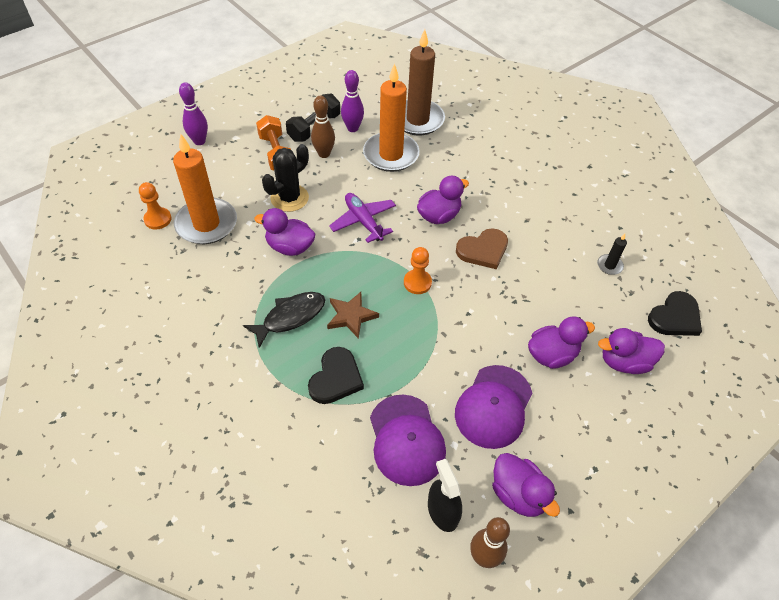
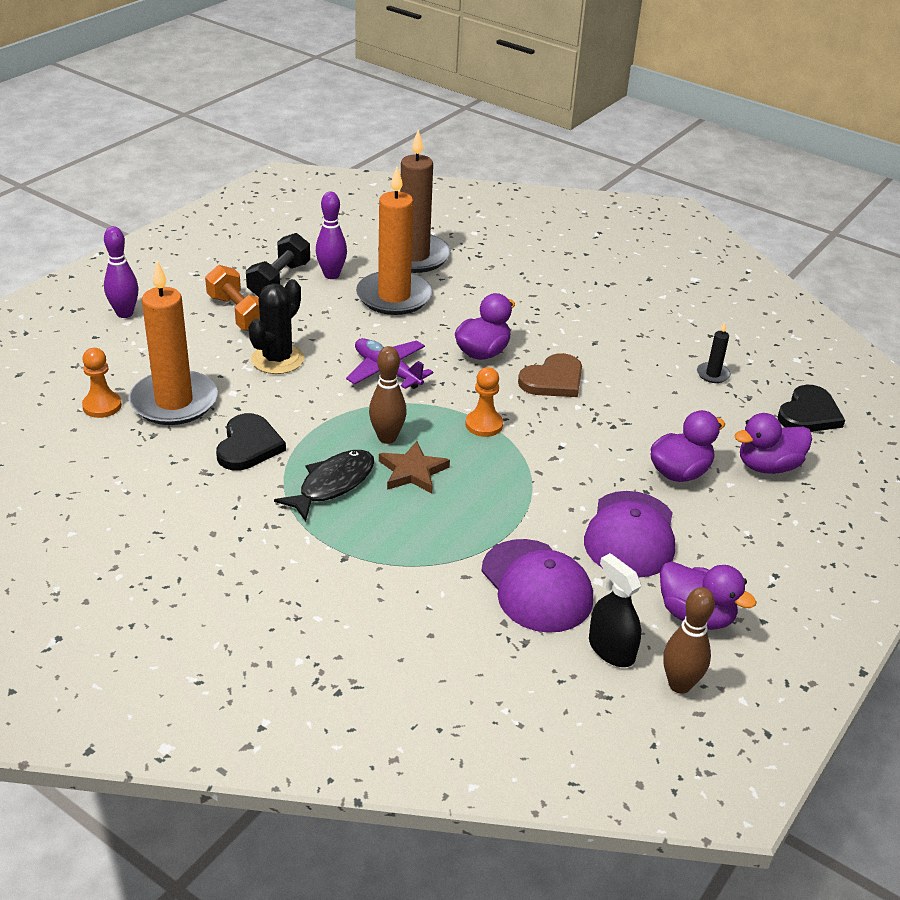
camera: 15 degrees left, 15 degrees down
(290, 247) = (300, 411): purple duck -> none
(324, 154) = (304, 306): brown bowling pin -> brown bowling pin (387, 438)
(336, 378) = (419, 538): black heart -> black heart (248, 445)

